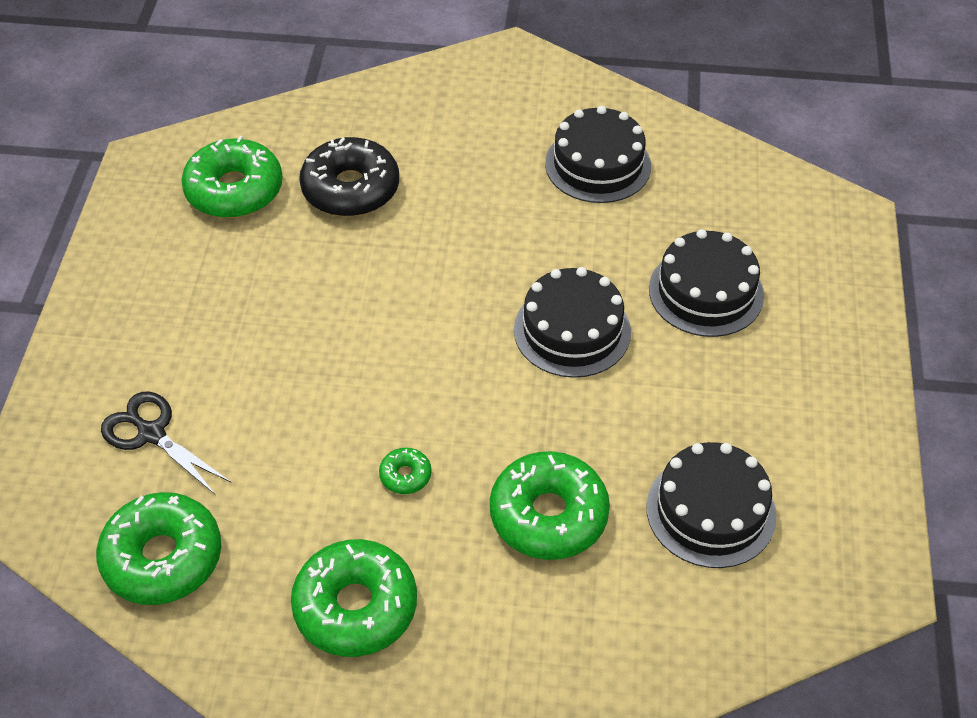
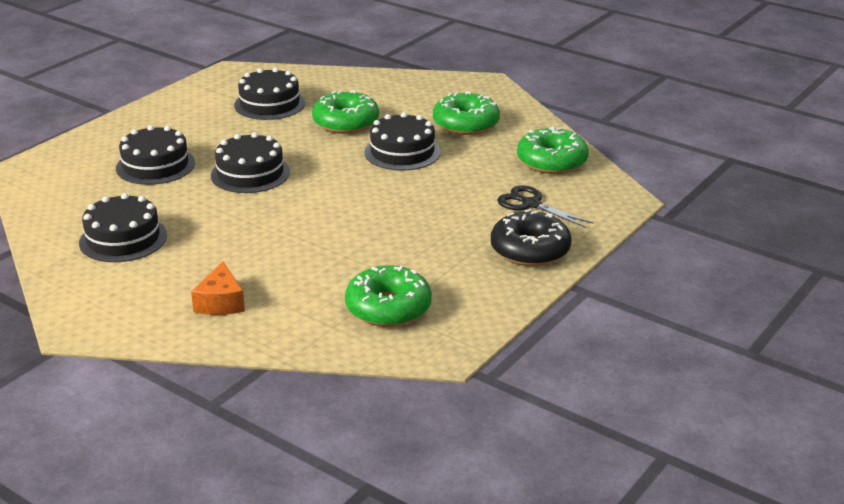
camera: 150 degrees left, 20 degrees down
(152, 434) = (531, 204): black scissors -> black scissors turned 150 degrees clockwise
(350, 189) = (303, 281): black donut -> black donut (530, 250)
(405, 475) = (402, 152): green donut -> black cake
(410, 130) = (221, 302): none -> orange cheese

